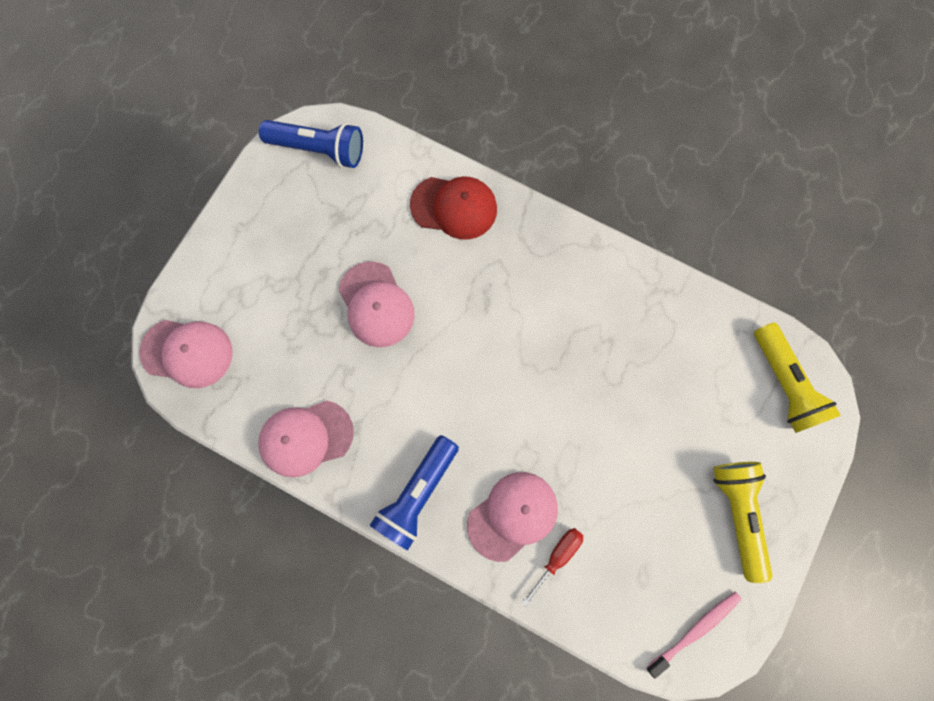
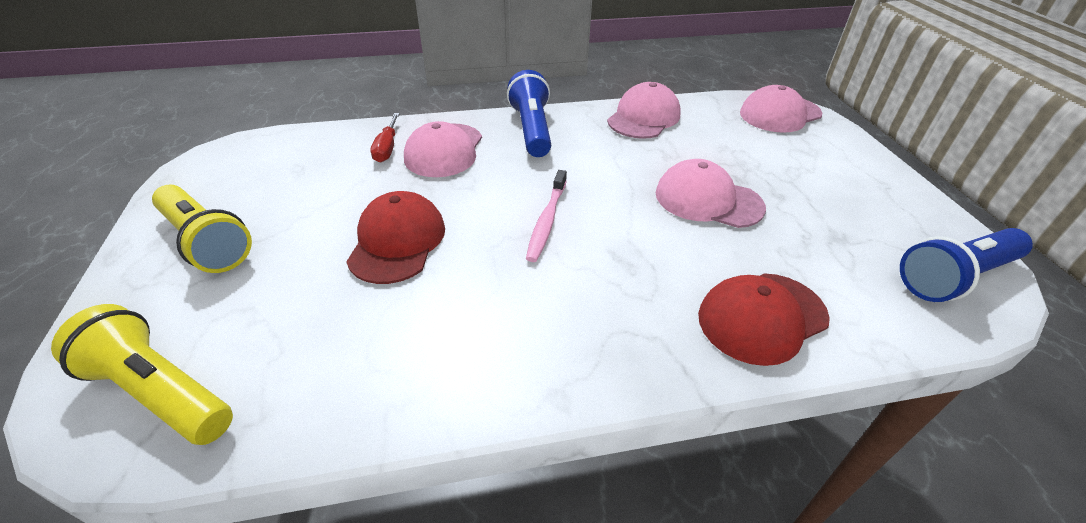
camera: 140 degrees right, 35 degrees down
(612, 419) = (397, 241): none -> red cap
(694, 630) = (231, 162): pink toothbrush -> pink toothbrush (547, 220)

